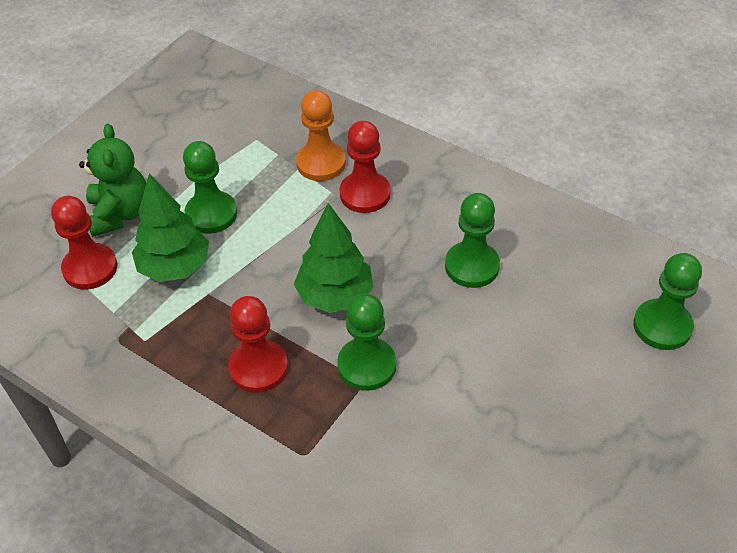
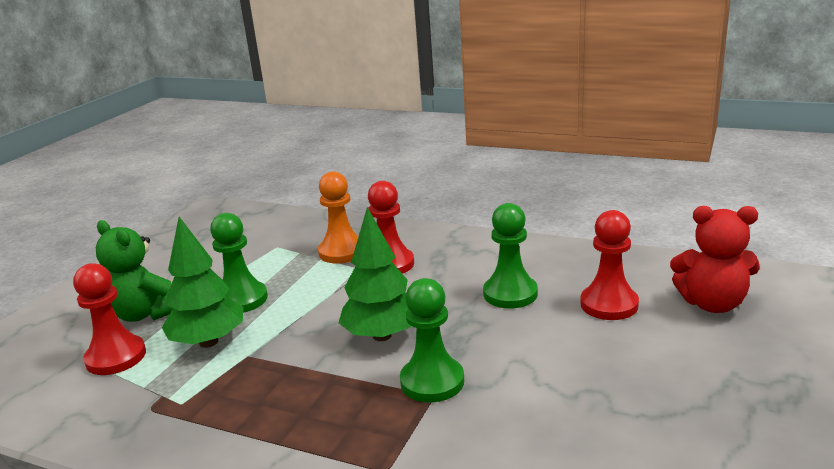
camera: 10 degrees left, 25 degrees down
(120, 214) = (146, 314): green teddy bear -> green teddy bear turned 150 degrees clockwise
(258, 367) = (314, 403): red pawn -> red pawn (609, 304)
(662, 326) = (712, 304): green pawn -> red teddy bear

